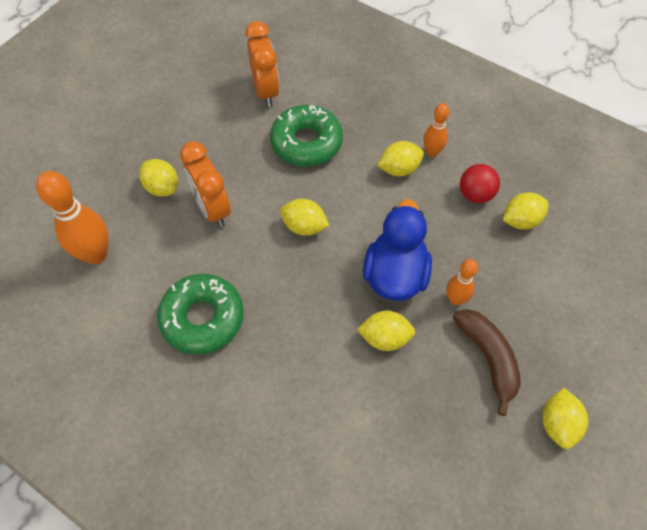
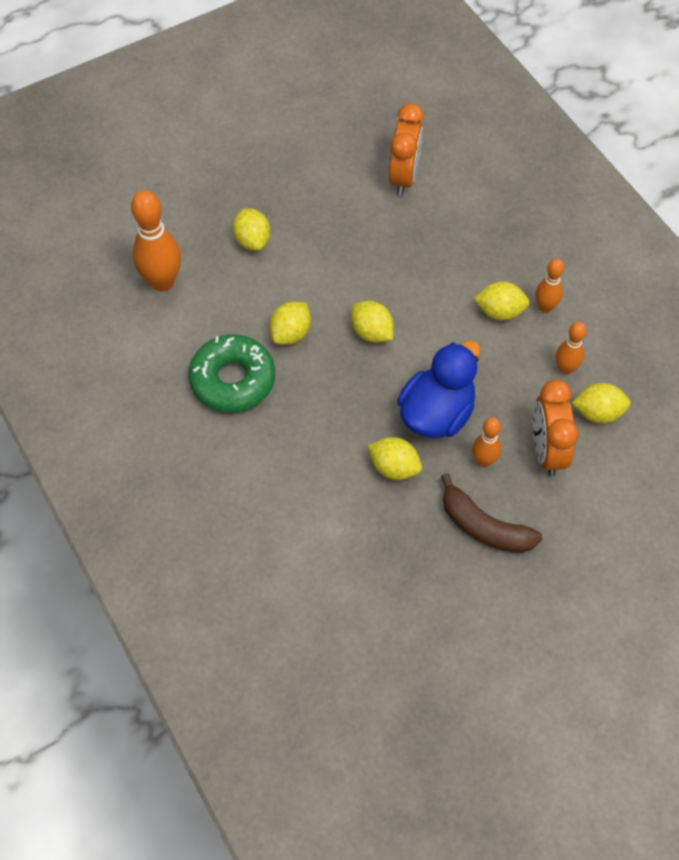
camera: 25 degrees right, 0 degrees up
(212, 209) = (290, 280): orange clock -> orange clock (546, 451)
(306, 143) = (418, 248): green donut -> none
(475, 195) = (565, 368): red ball -> orange bowling pin
(488, 358) = (484, 527): brown banana -> brown banana turned 120 degrees clockwise
(557, 424) = (516, 611): yellow lemon -> yellow lemon (291, 333)

